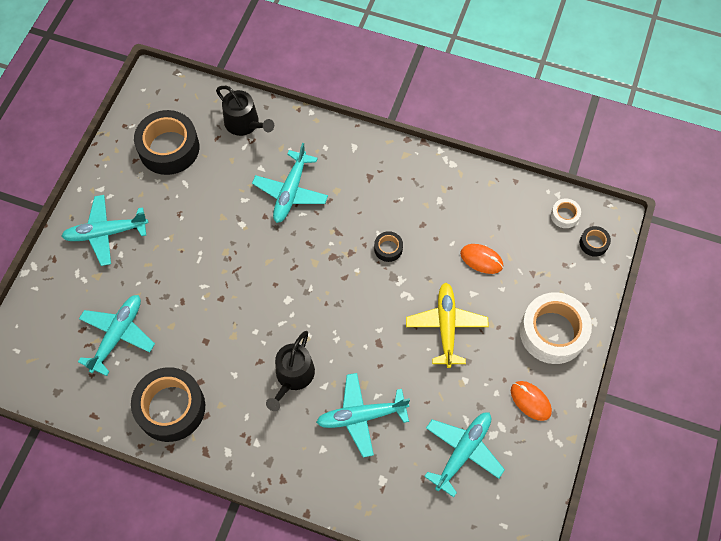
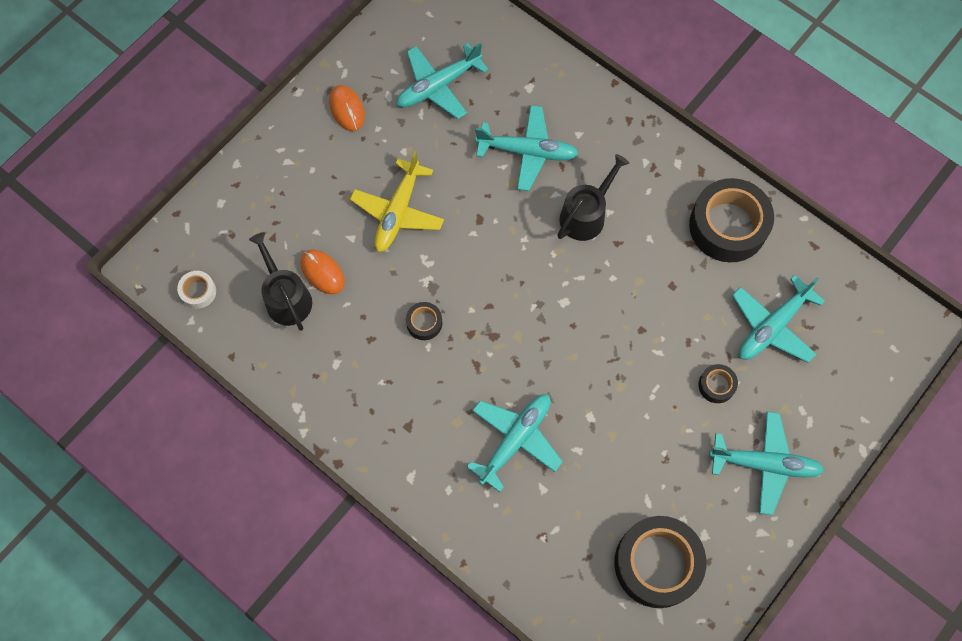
camera: 160 degrees left, 5 degrees up
(245, 123) = (544, 566): black watering can -> black watering can (286, 298)
(552, 332) = (287, 167): white tape -> none
(593, 243) = (185, 247): black tape -> black tape (716, 385)

